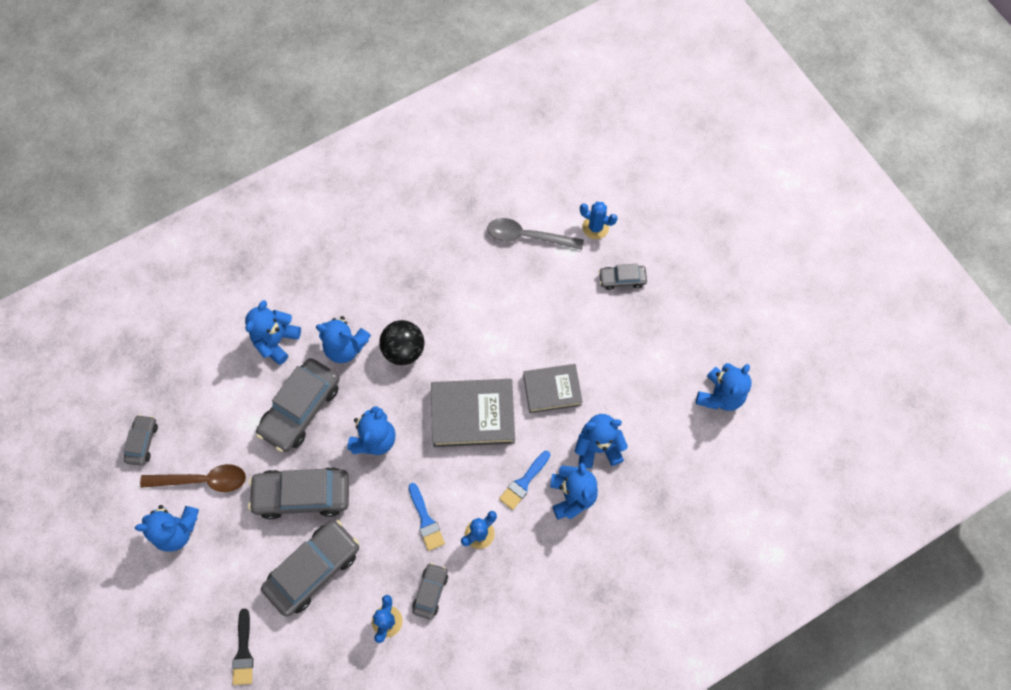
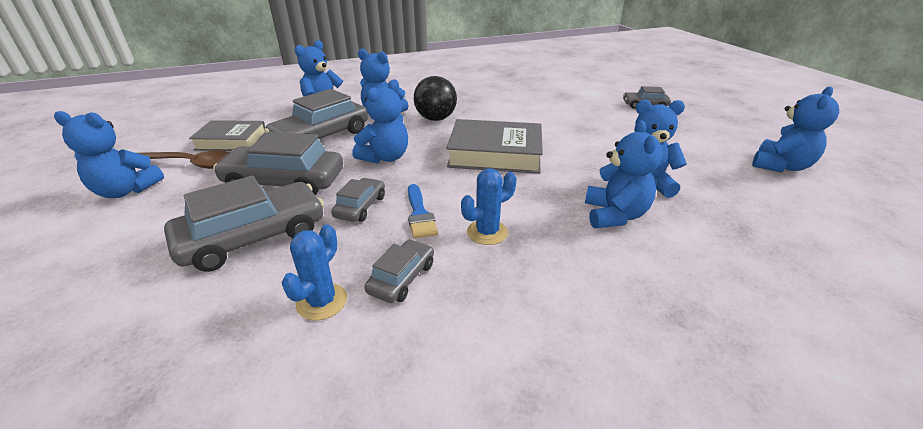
camera: 10 degrees right, 35 degrees down
(142, 442) = (157, 139): grey car -> grey car (360, 207)
(243, 652) = (83, 307): black brush -> none
(523, 482) = (550, 199): blue brush -> none
(527, 236) = (557, 86): grey spoon -> none
(552, 390) = (582, 148): grey book -> grey book (232, 141)
(595, 227) = (615, 86): blue cactus -> none

